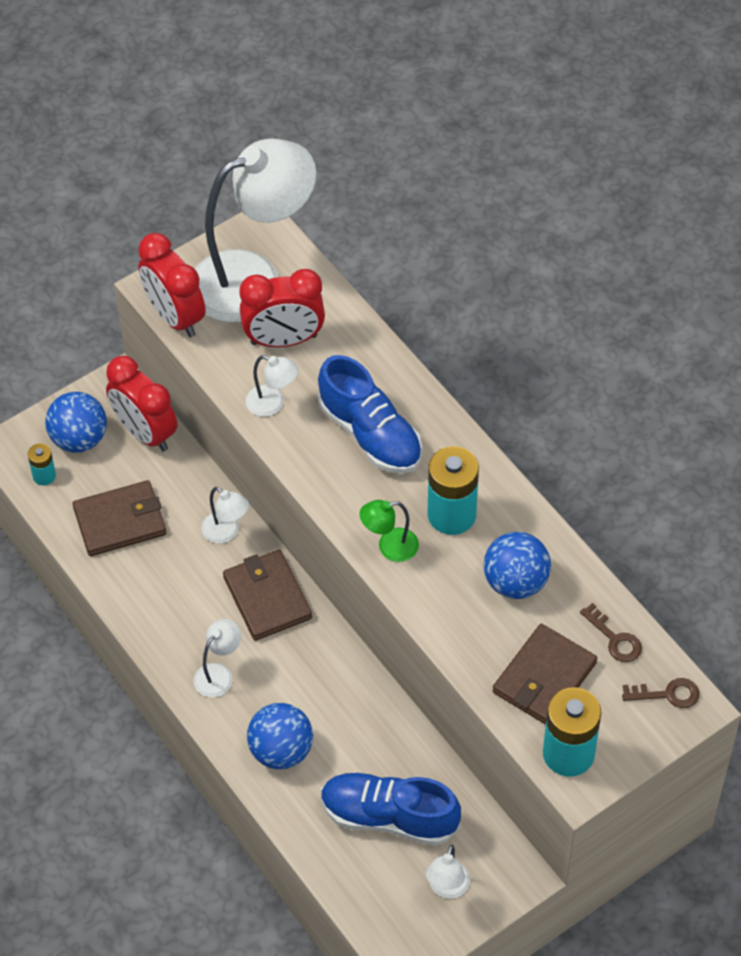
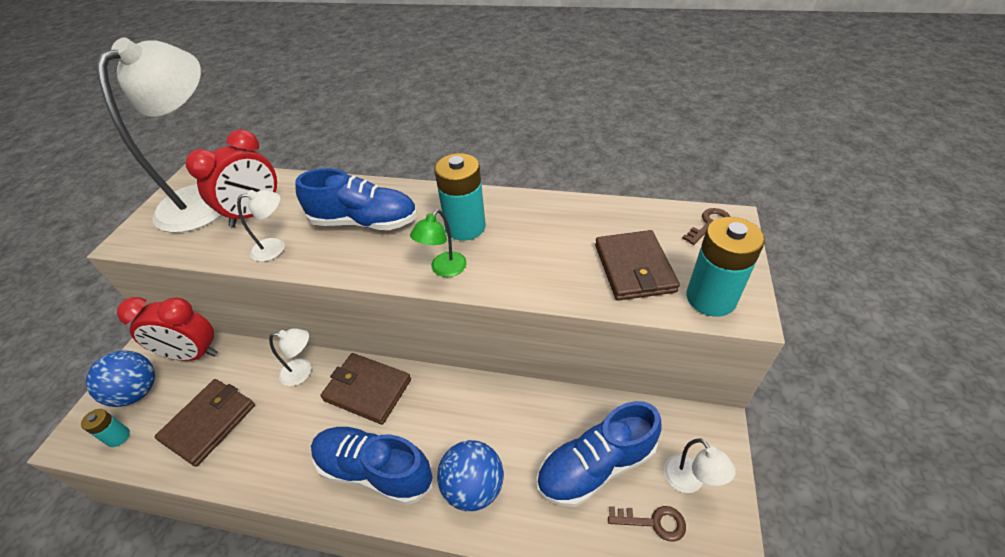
camera: 40 degrees left, 10 degrees down
(175, 316) = (154, 246): red clock -> none
(218, 674) = (374, 470): white lamp -> blue shoe
(515, 582) = (548, 233): blue ball -> none
(615, 639) = (642, 220): brown key -> brown key (653, 522)

